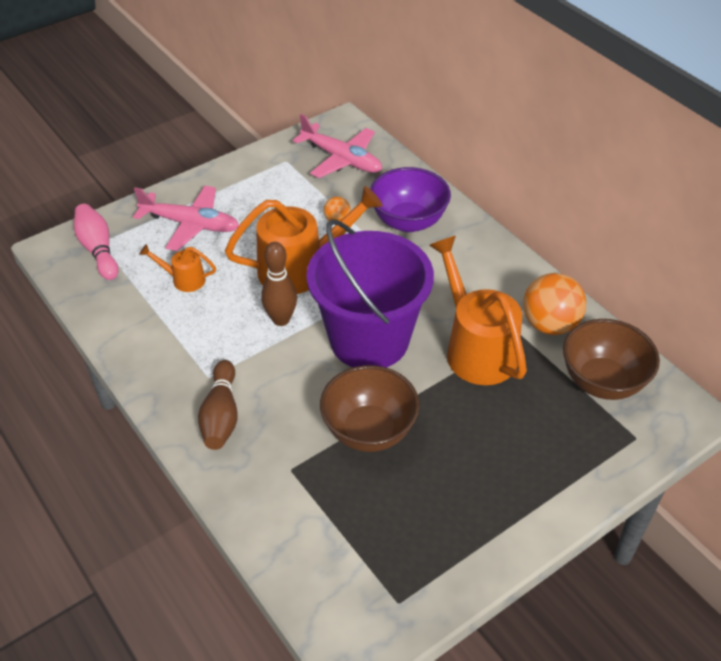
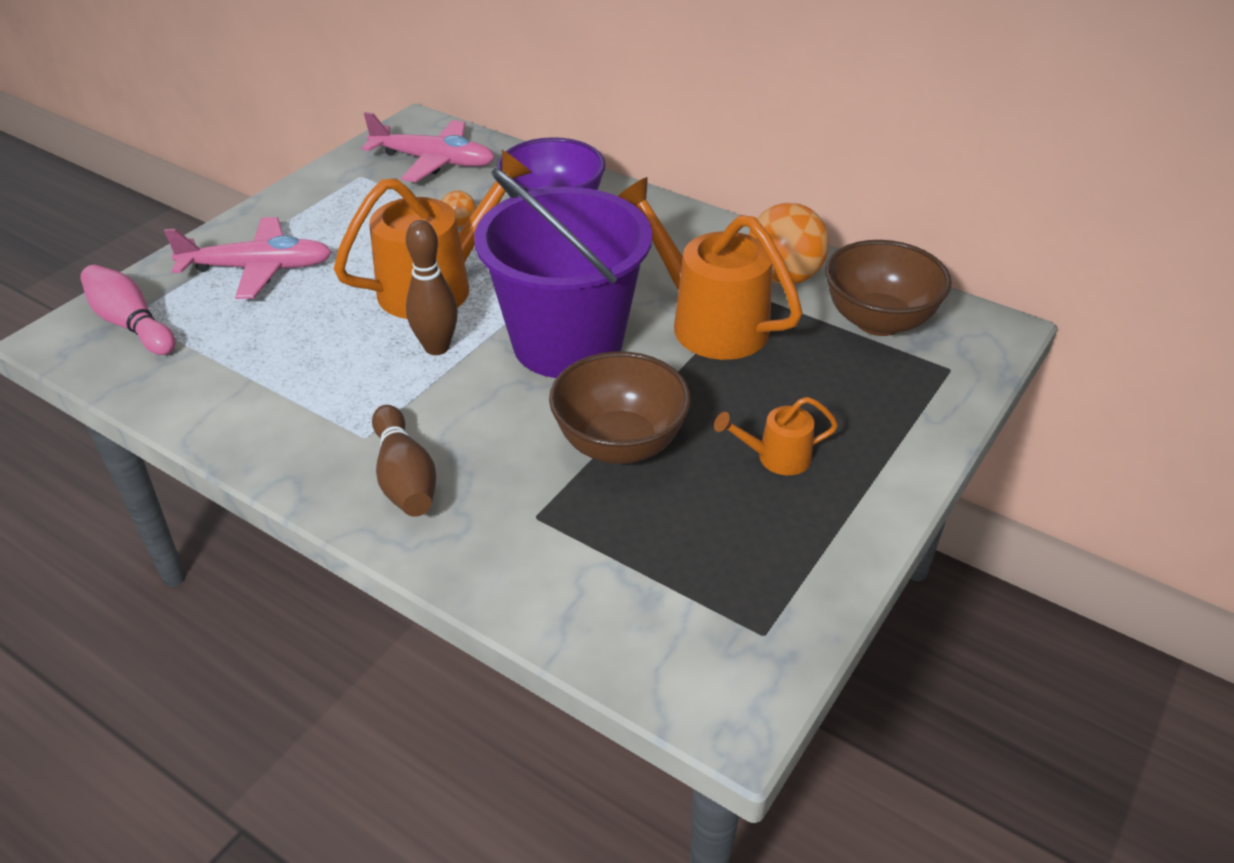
camera: 20 degrees left, 5 degrees down
(183, 279) = (276, 332): orange watering can -> orange watering can (776, 457)

